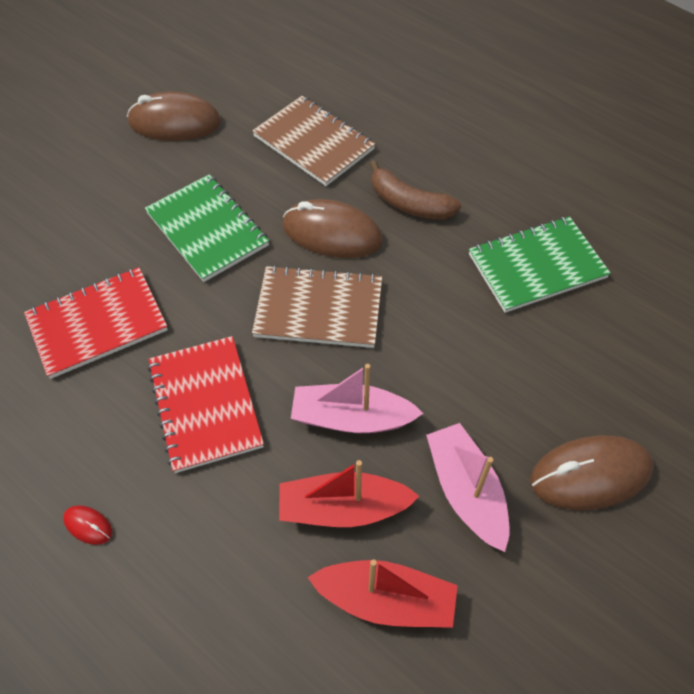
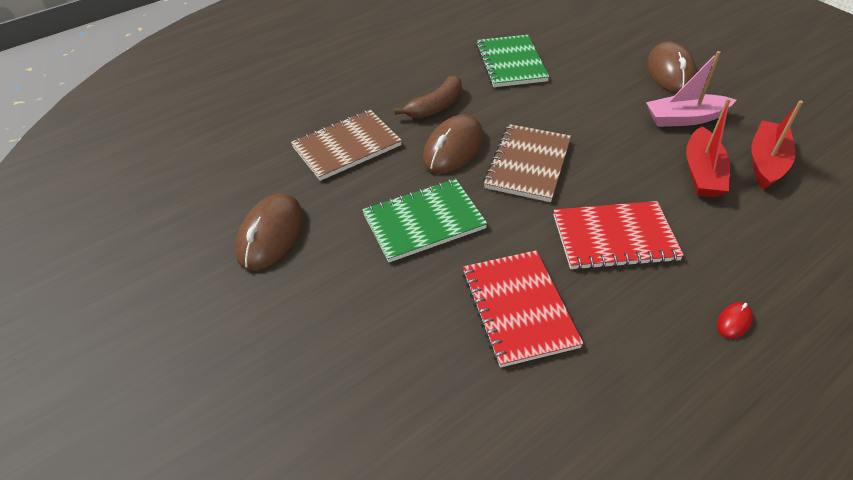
camera: 75 degrees left, 10 degrees down
(352, 418) = (629, 160): pink boat -> none

